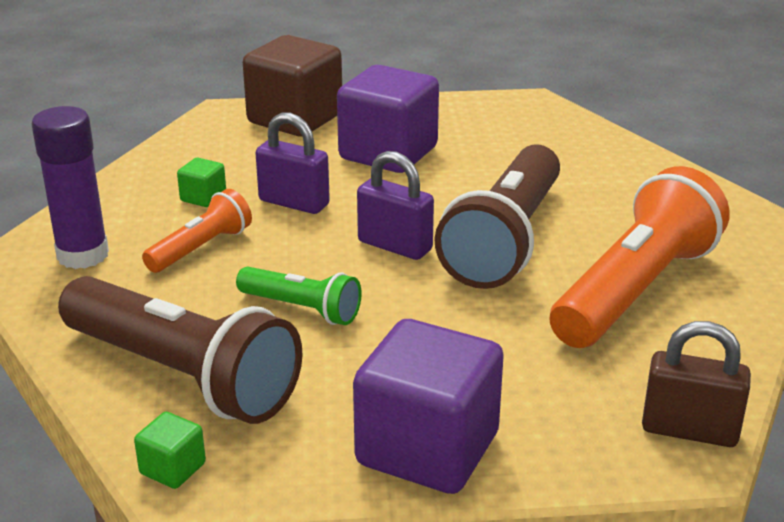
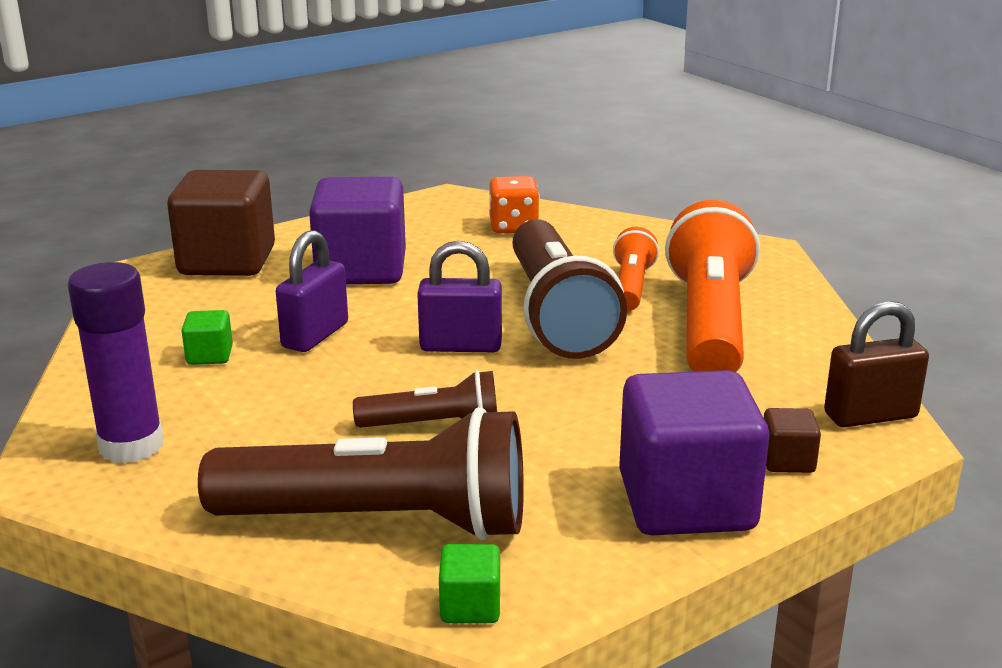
camera: 30 degrees left, 5 degrees down
(201, 248) = (263, 402): orange flashlight -> orange flashlight (632, 286)
(294, 203) = (315, 335): purple padlock -> purple padlock turned 60 degrees counterclockwise
(302, 309) = (434, 425): green flashlight -> brown flashlight
(557, 145) = (513, 227): none -> orange dice
(559, 444) = (787, 461): none -> brown cube

